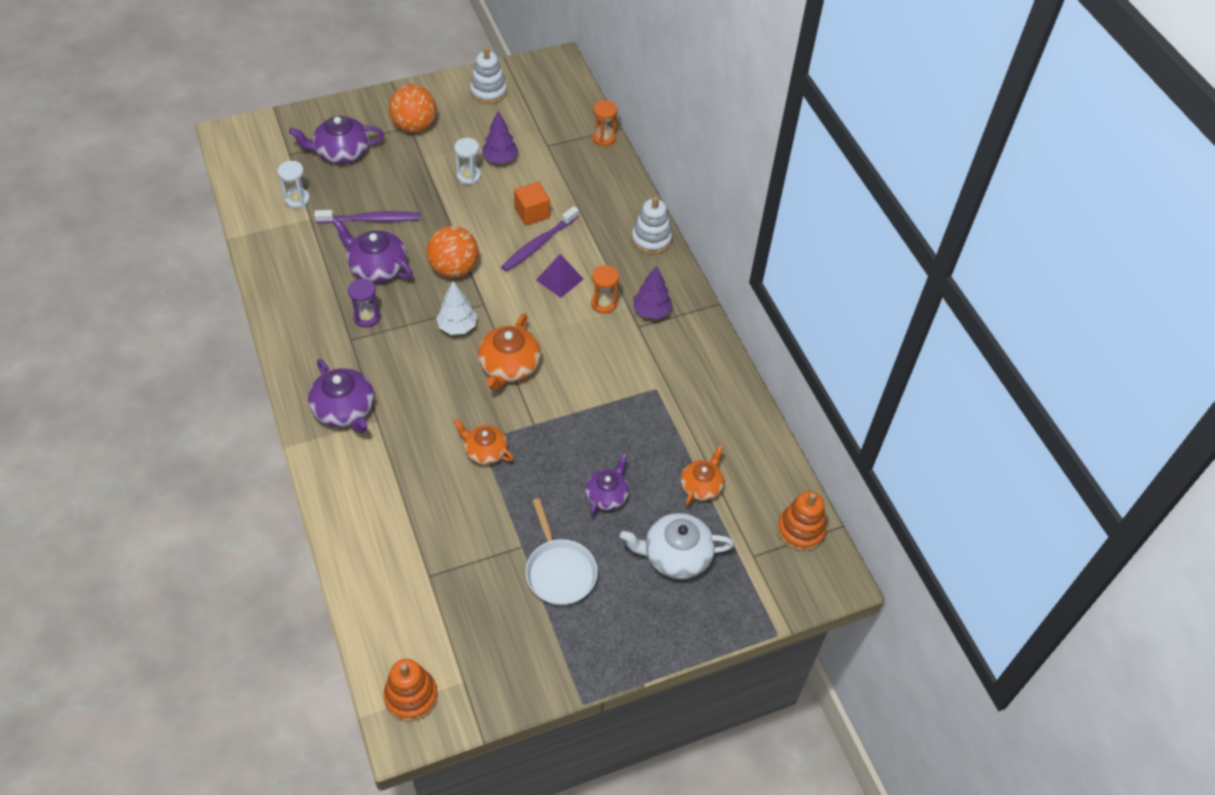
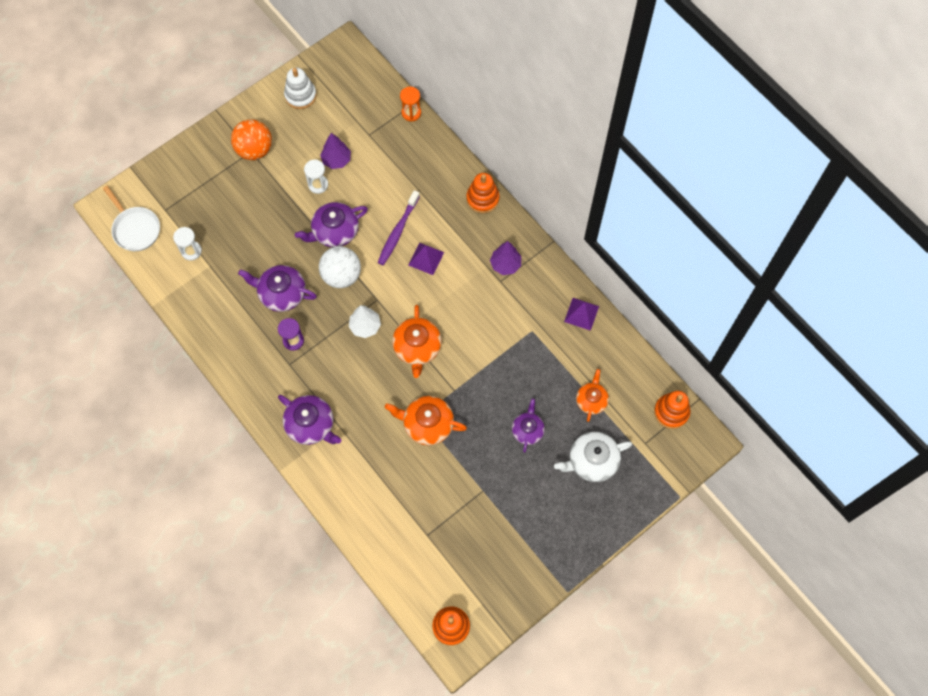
camera: 15 degrees left, 15 degrees up
(341, 152) = (206, 194): purple teapot -> purple teapot (335, 231)
(370, 220) = (258, 251): purple toothbrush -> none
(454, 269) = (341, 275): orange ball -> white ball
(485, 451) = (427, 424): orange teapot -> orange teapot, size x1.53
(532, 213) = (381, 204): orange cube -> none
(559, 571) = (516, 500): white pan -> white pan (135, 229)
(603, 303) = (467, 269): orange hourglass -> none
(651, 239) = (482, 199): white stacking toy -> orange stacking toy
(724, 388) = (581, 314): none -> purple pyramid

